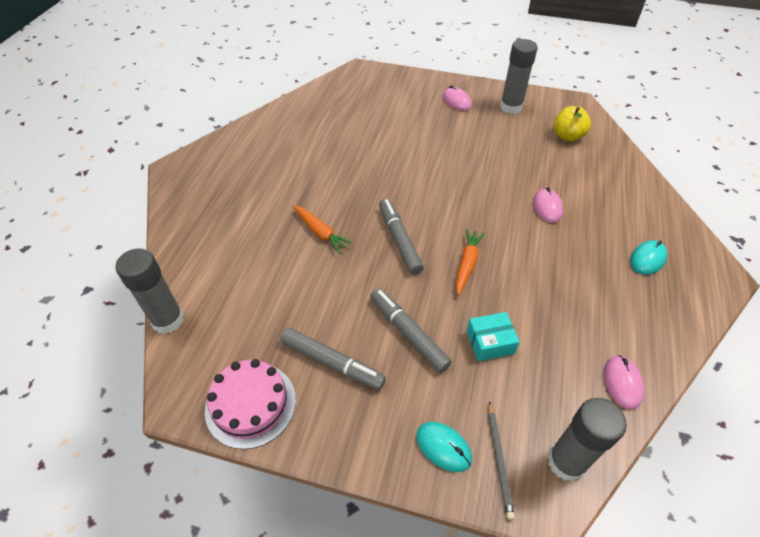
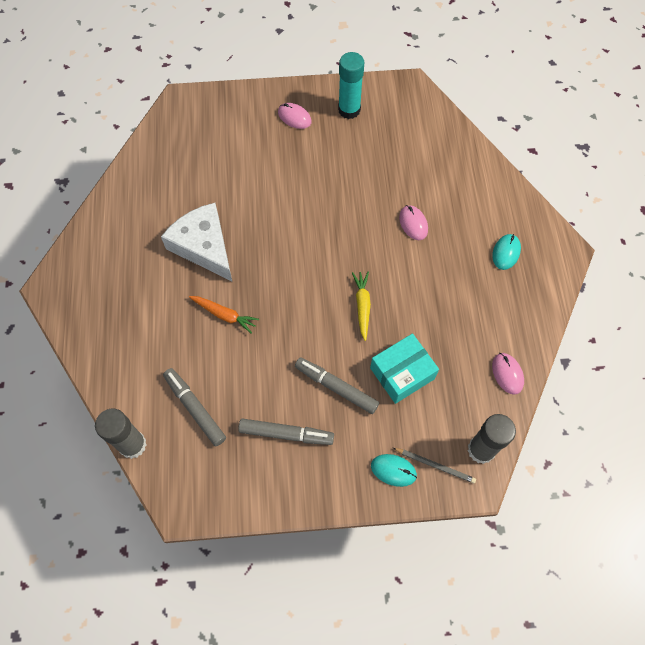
camera: 20 degrees left, 15 degrees up
(250, 404) = (237, 490): pink cake -> none
(328, 173) = (204, 246): none -> white cheese
(399, 240) = (297, 300): grey marker -> grey marker (195, 409)
(467, 264) = (362, 306): orange carrot -> yellow carrot
(490, 342) = (402, 373): turquoise box -> turquoise box, size x1.53
(499, 460) = (435, 465): grey pencil -> grey pencil turned 45 degrees counterclockwise
(511, 107) = (349, 110): grey glue stick -> turquoise glue stick
(567, 136) = (411, 133): yellow apple -> none

